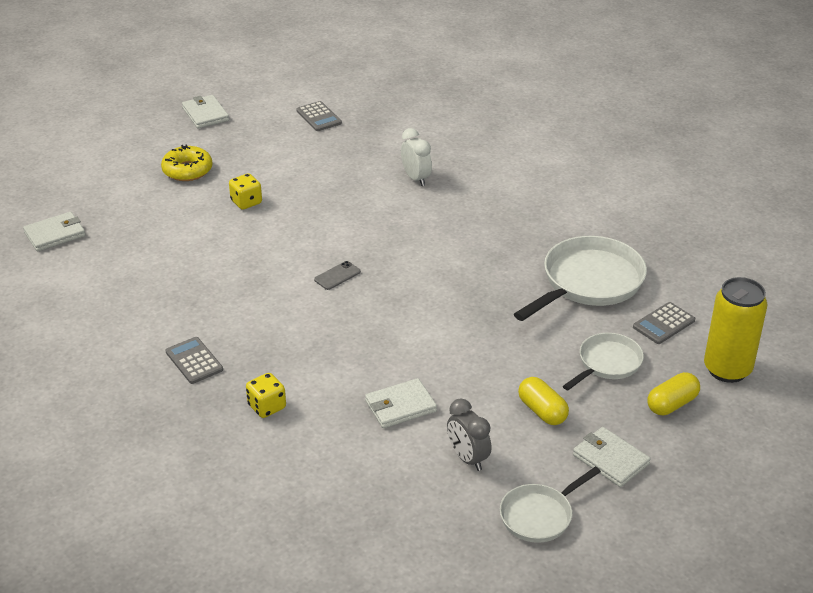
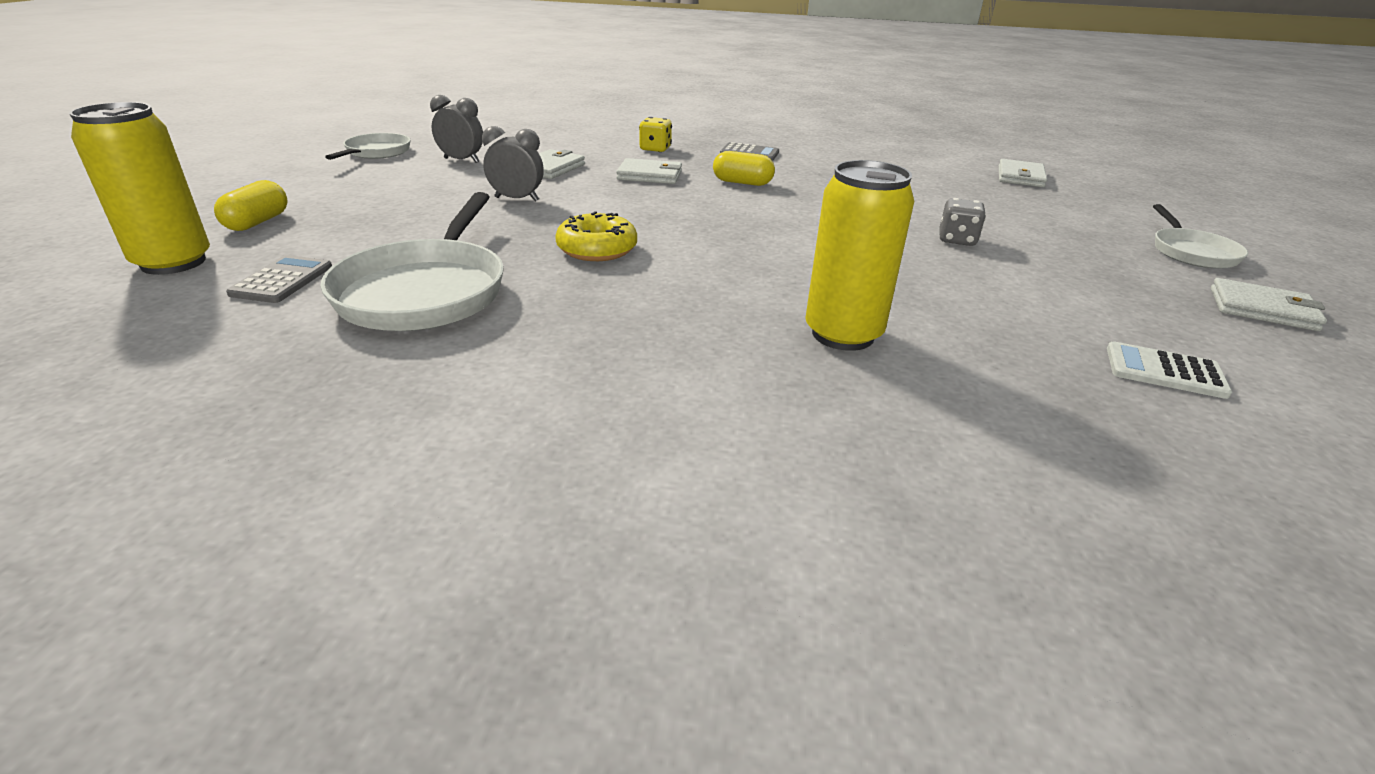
camera: 140 degrees right, 5 degrees down
(187, 170) = (1082, 246): yellow donut -> yellow donut (597, 249)
(246, 202) = (956, 240): yellow dice -> grey dice
(319, 117) = (1164, 371): grey calculator -> white calculator
(337, 276) = (741, 216): grey phone -> none
(416, 178) = (843, 334): white clock -> yellow can
(470, 362) = (517, 199): none -> grey clock
(542, 411) = (412, 190): yellow capsule -> yellow capsule (742, 183)
(607, 363) = (354, 231): white pan -> white pan (1191, 252)
(610, 459) = (322, 182): white wallet -> white wallet (650, 175)

